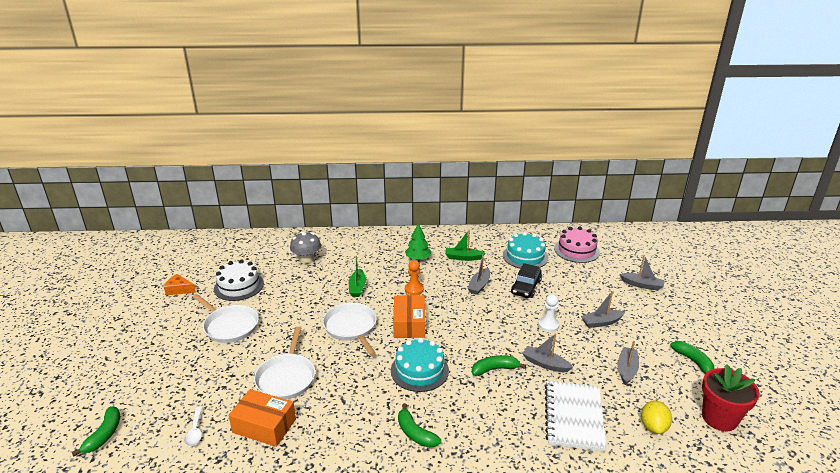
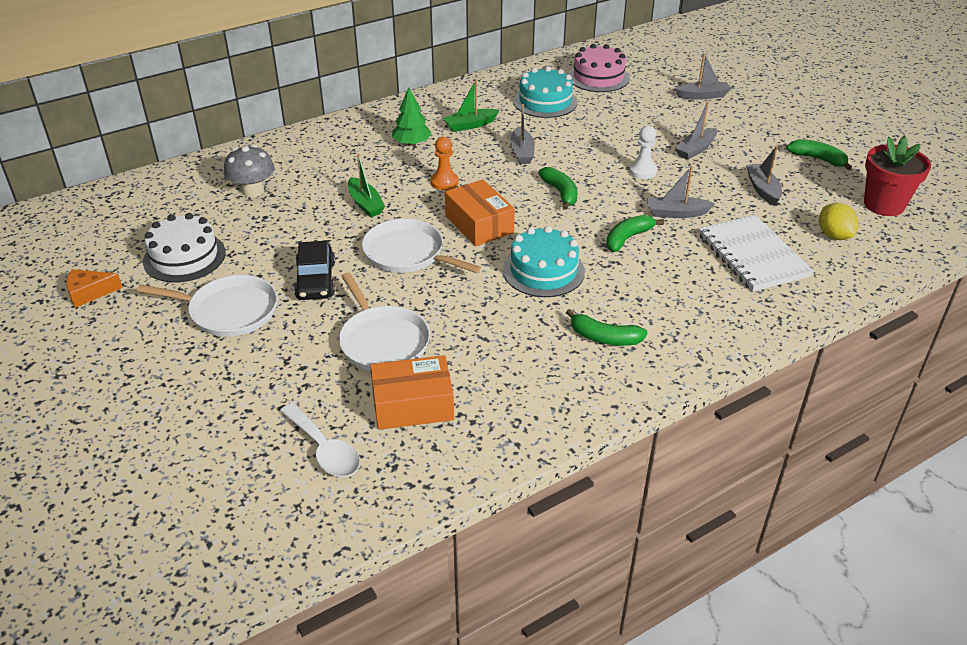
camera: 30 degrees left, 10 degrees up
(104, 435) = (192, 509): green banana -> green banana (560, 193)
(195, 431) = (324, 449): white spoon -> white spoon, size x1.51
(526, 287) = (578, 137): black car -> black car (315, 280)

